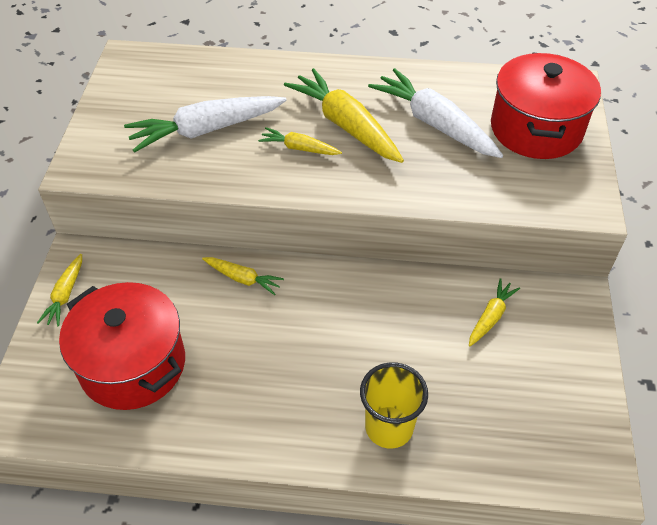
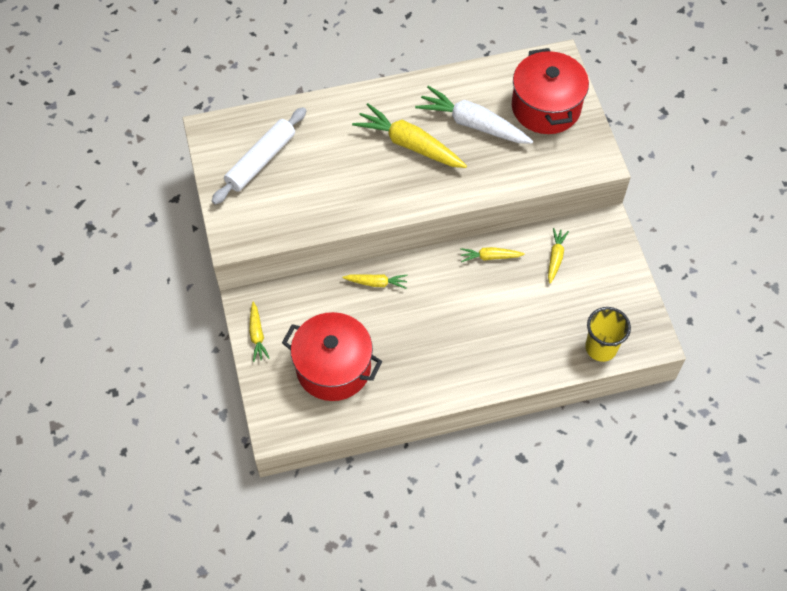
camera: 20 degrees left, 10 degrees up
(163, 98) = (261, 161): none -> white rolling pin
(206, 130) = (309, 179): white carrot -> none
(299, 148) = (385, 174): yellow carrot -> yellow carrot (490, 257)
(389, 427) = (518, 353): yellow cup -> yellow cup (601, 348)

